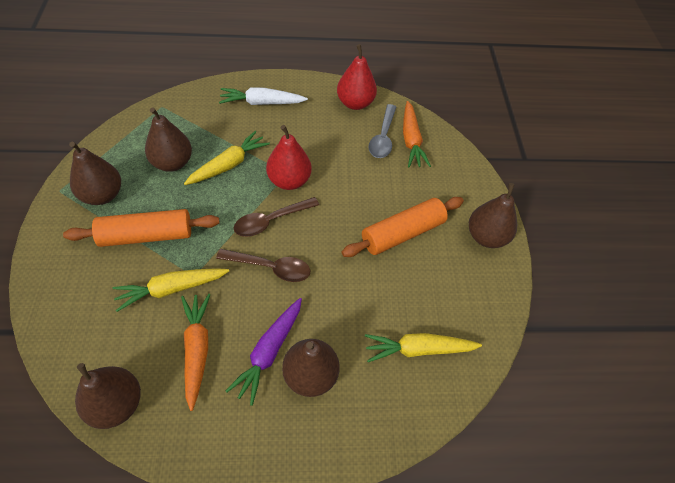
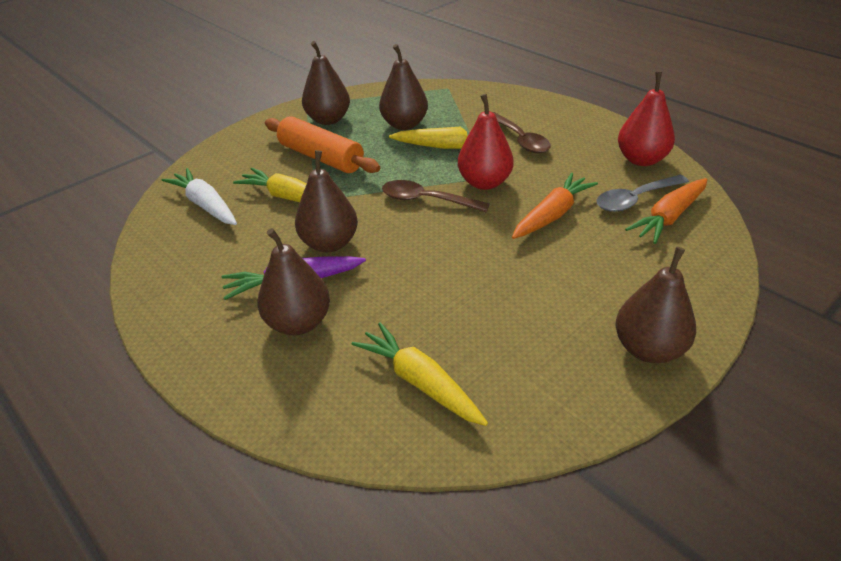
camera: 55 degrees right, 15 degrees down
(116, 404) = (160, 238): brown pear -> brown pear (329, 243)
(196, 350) = (249, 244): orange carrot -> orange carrot (552, 215)
(262, 103) = (539, 120): white carrot -> white carrot (205, 205)
(270, 268) = (379, 230): brown spoon -> brown spoon (520, 139)
(402, 233) = (543, 283): orange rolling pin -> none

